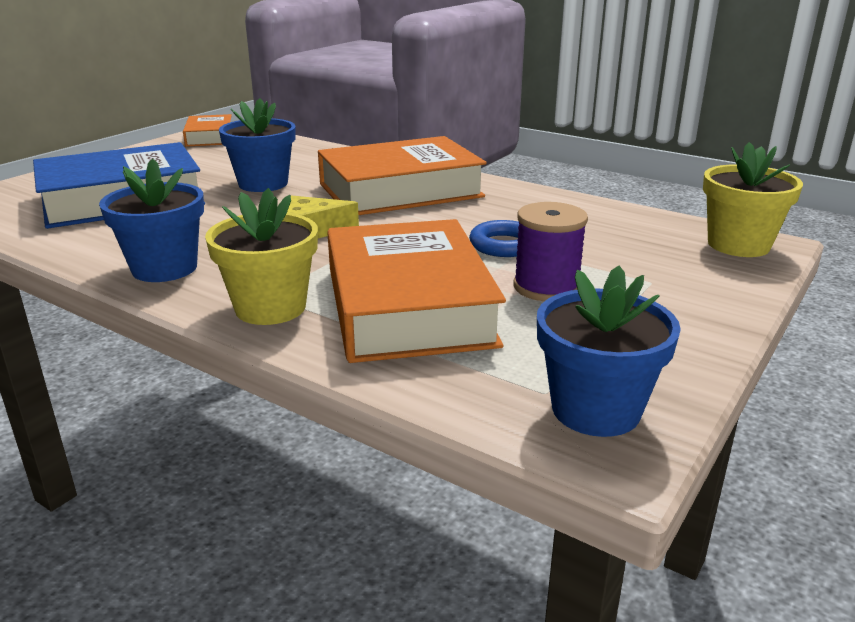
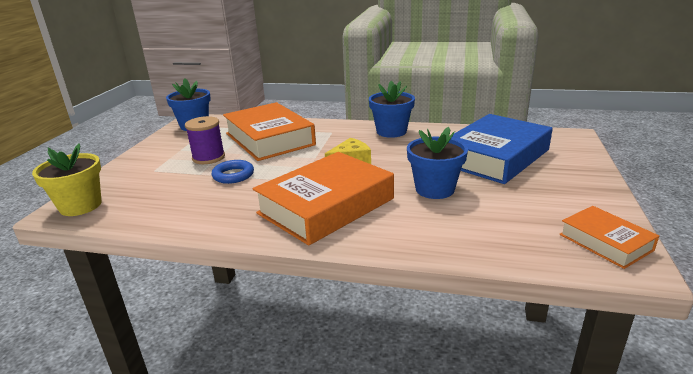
camera: 160 degrees right, 0 degrees up
(270, 308) = (324, 128): yellow flower pot -> none

